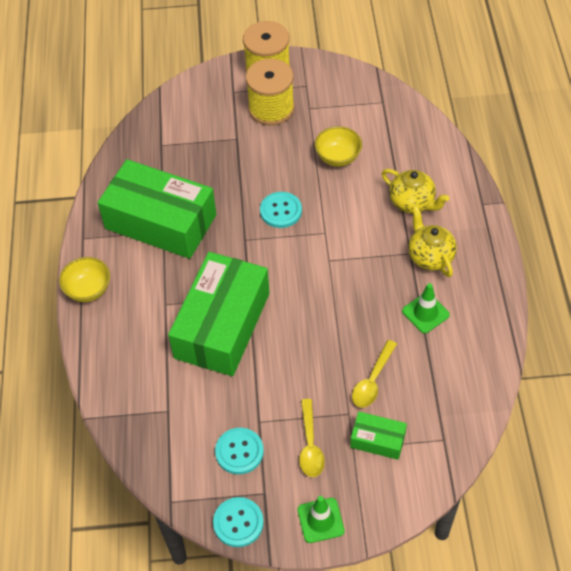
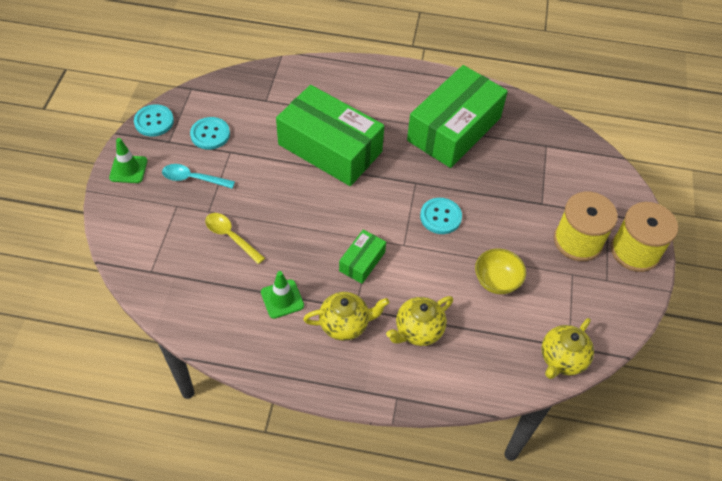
camera: 100 degrees right, 0 degrees up
(88, 290) = (397, 73): yellow bowl -> none
(310, 445) = (193, 179): yellow spoon -> turquoise spoon
(377, 440) = (174, 224): green box -> green box (362, 261)
(396, 105) = (562, 359): none -> yellow teapot

